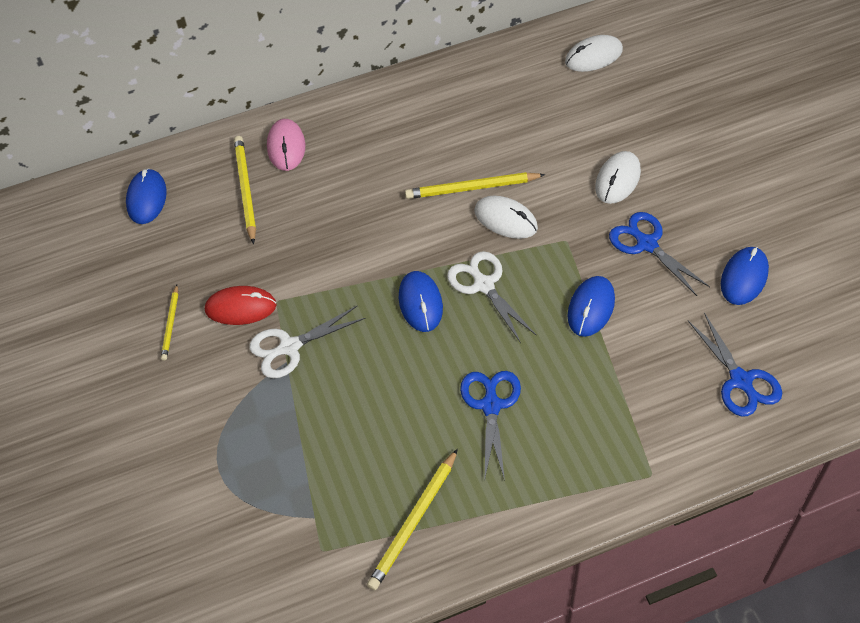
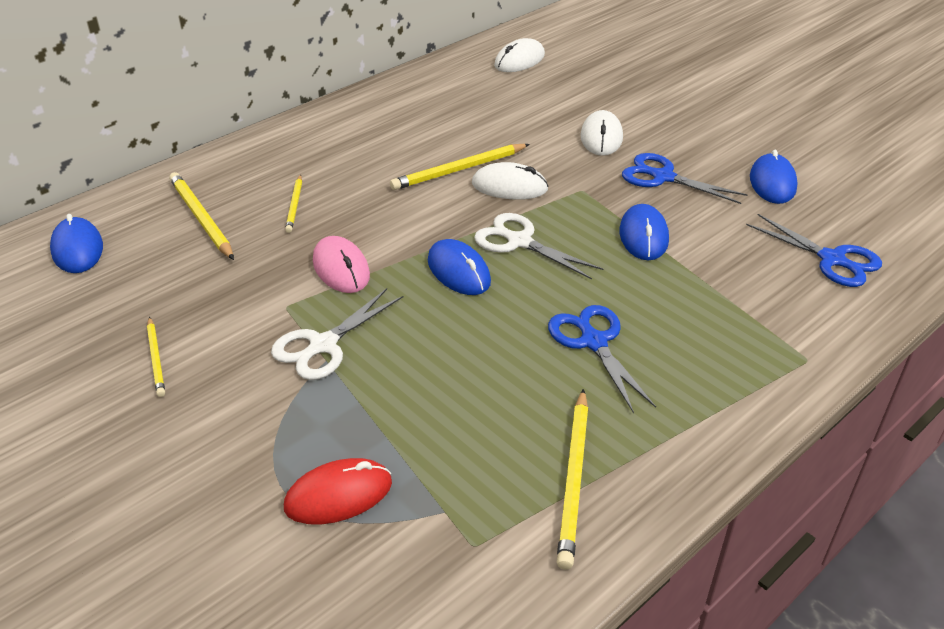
camera: 25 degrees left, 15 degrees down
(241, 307) = (243, 322): red mouse -> red mouse (338, 495)
(286, 147) = (234, 175): pink mouse -> pink mouse (341, 268)
(322, 195) = (295, 205): none -> yellow pencil

